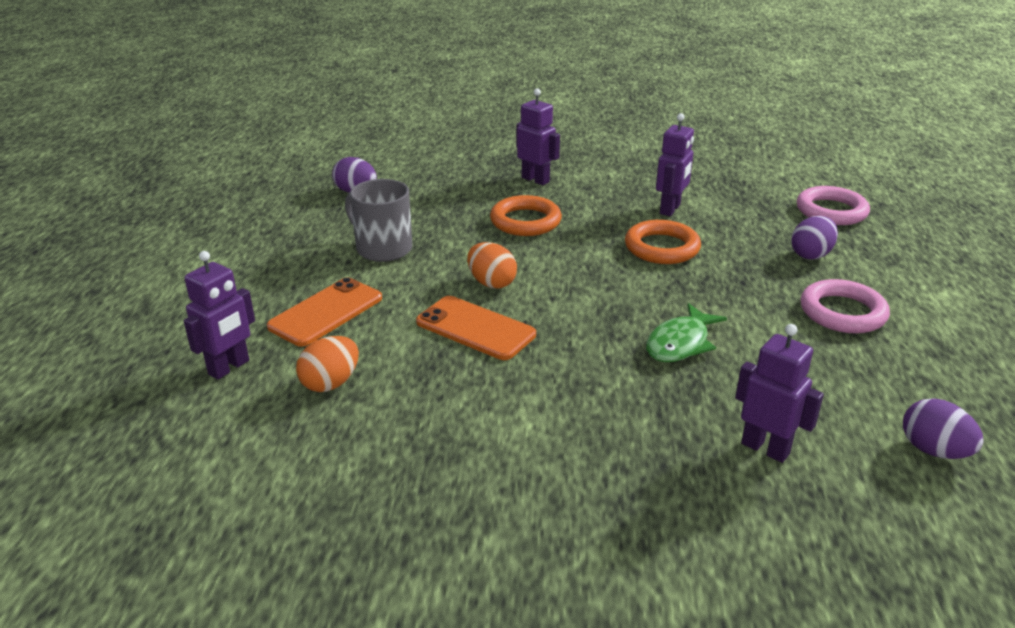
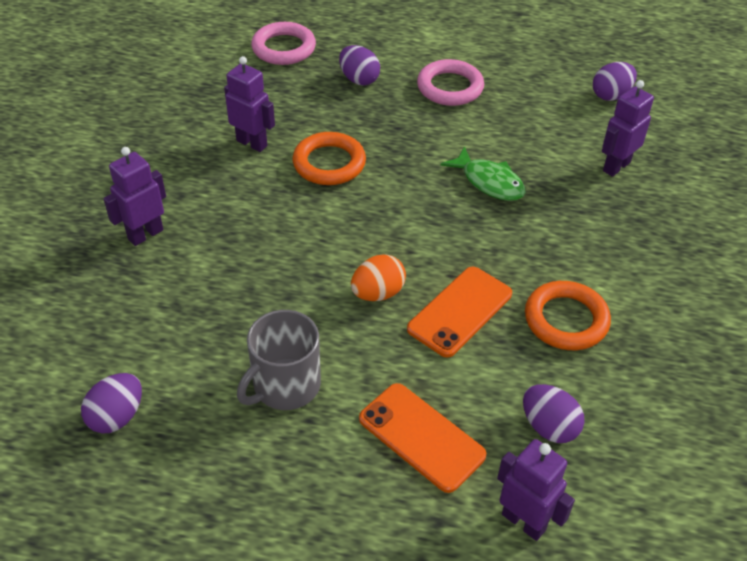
camera: 85 degrees left, 15 degrees up
(331, 383) = (549, 427): orange egg -> purple egg
(525, 221) = (249, 254): orange ring -> orange ring (566, 320)

